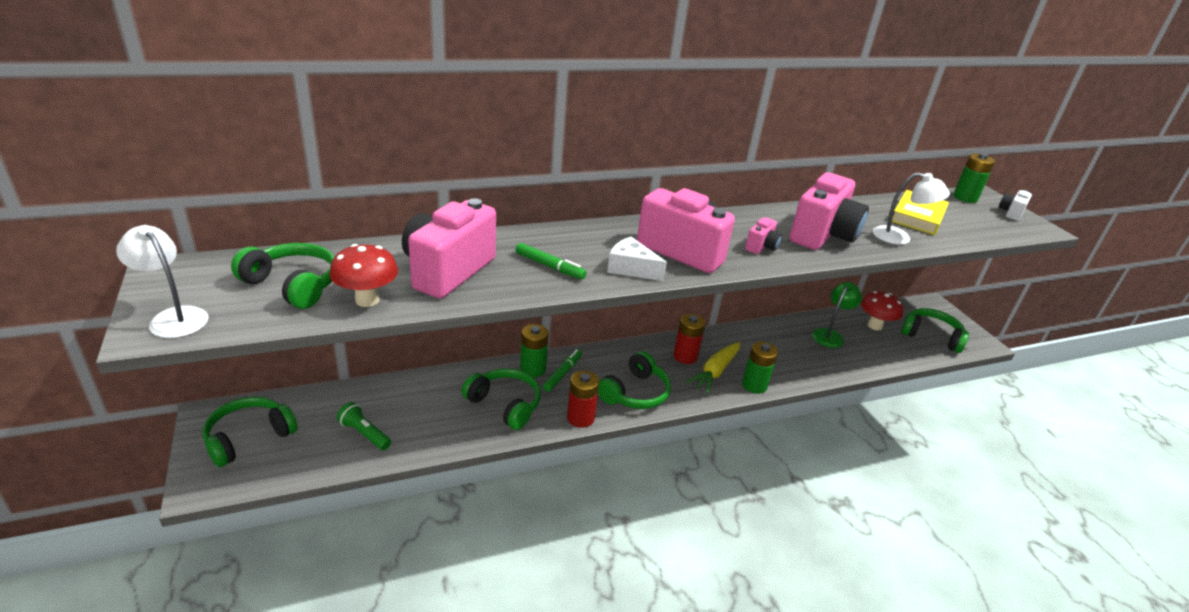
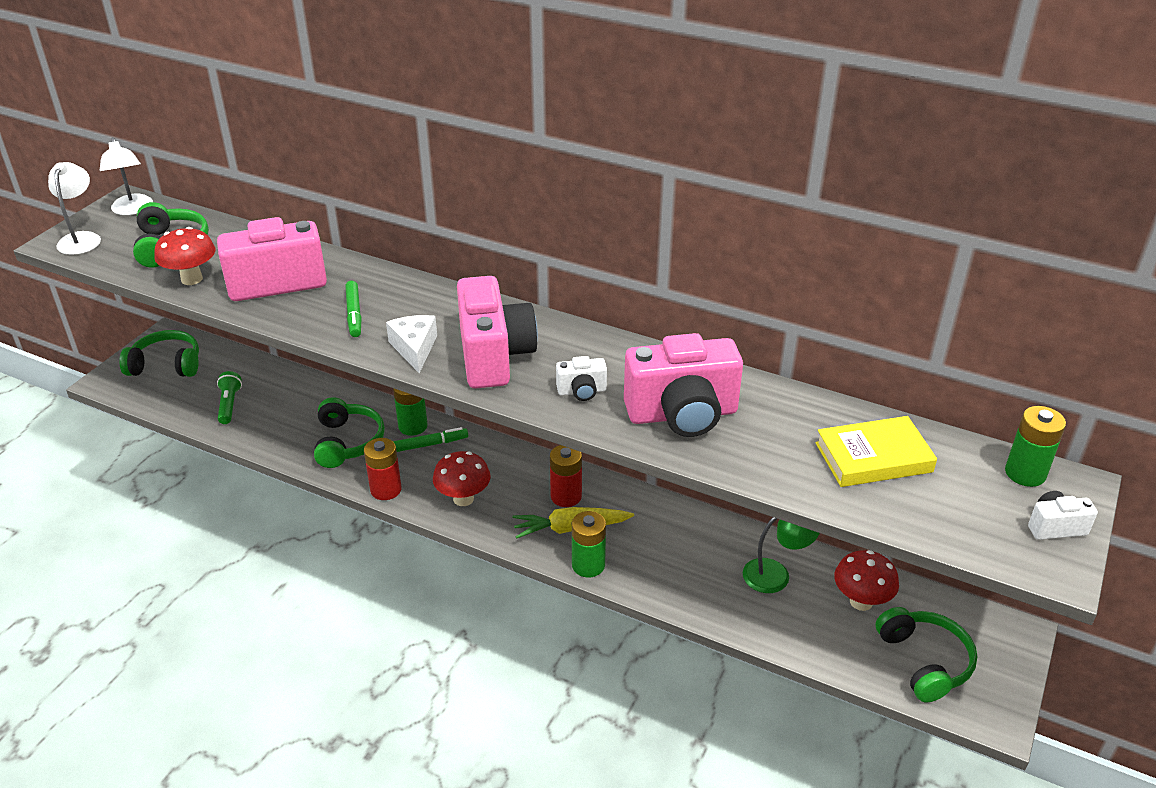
camera: 50 degrees right, 5 degrees up
(635, 393) = (463, 499): green headphones -> red mushroom
(761, 247) = (582, 391): pink camera -> white camera
(899, 238) = (779, 465): white lamp -> white lamp (133, 210)

